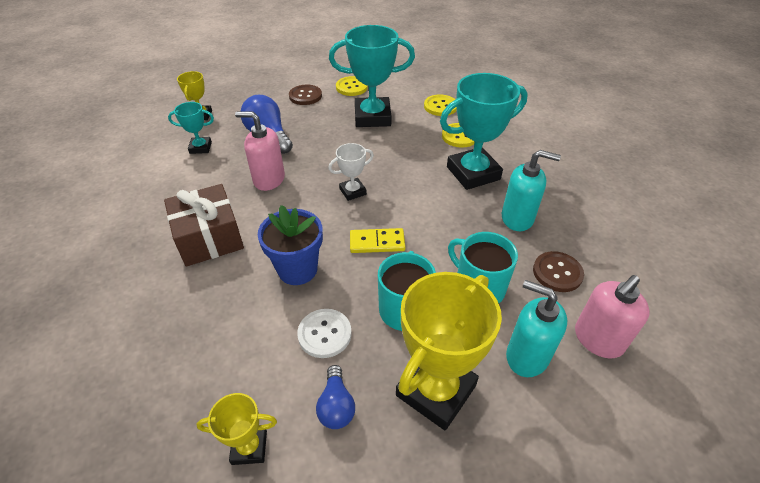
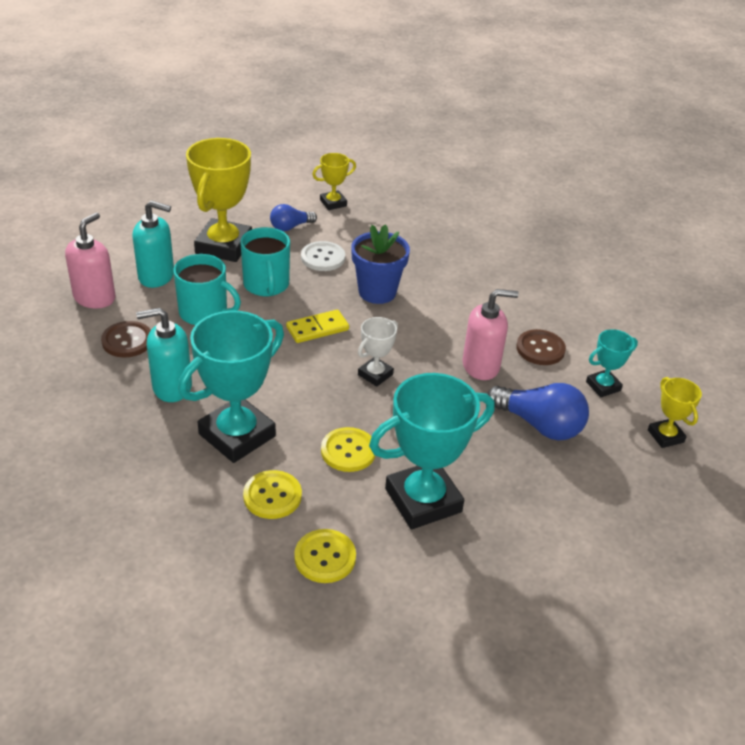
camera: 155 degrees right, 5 degrees down
(209, 238) = (480, 298): brown gift -> none
(305, 96) = (560, 518): brown button -> brown button (540, 349)
(336, 406) = (290, 227): blue light bulb -> blue light bulb turned 90 degrees counterclockwise
(351, 87) = (502, 564): yellow button -> yellow button (348, 451)

